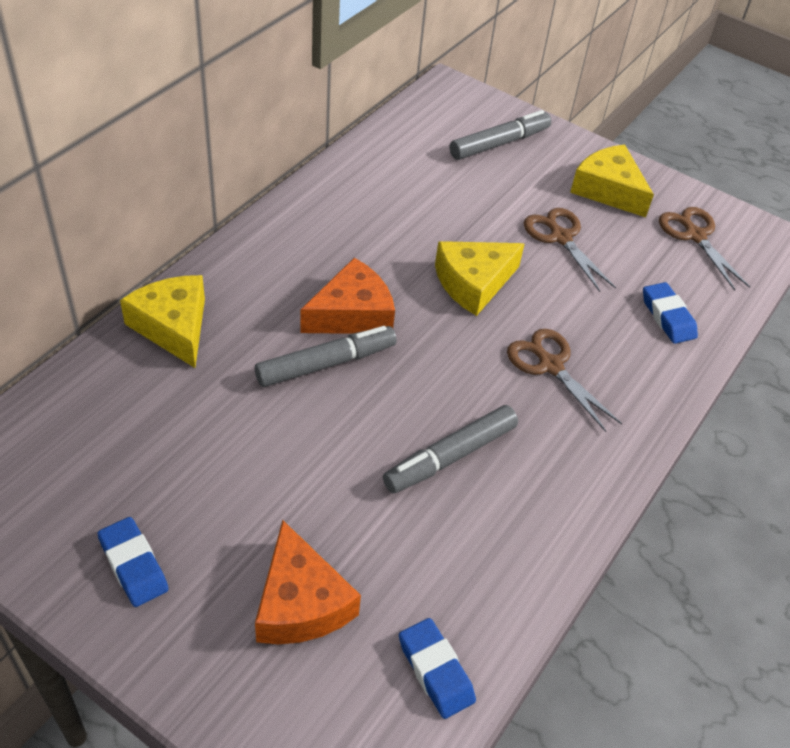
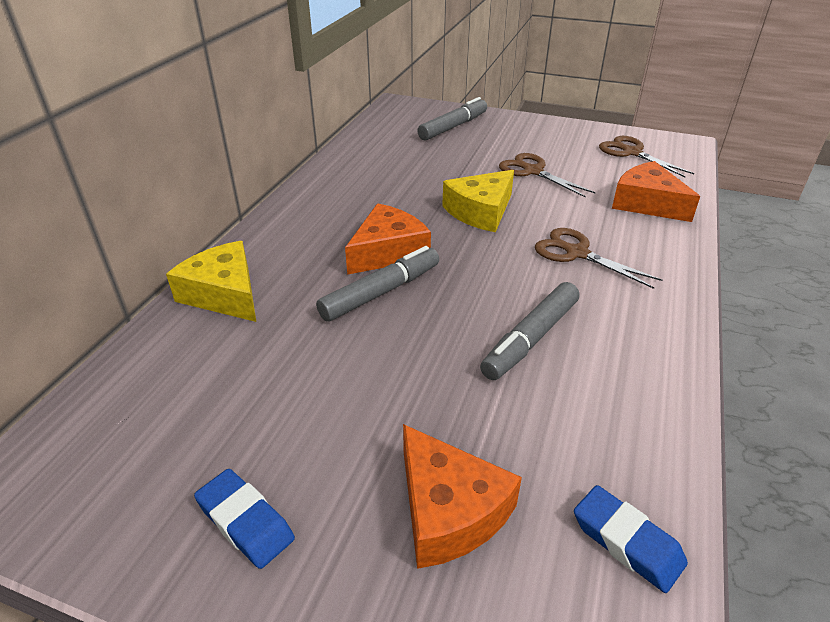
camera: 10 degrees left, 10 degrees down
(608, 190) = (550, 138): yellow cheese -> none
(667, 317) = (647, 203): blue eraser -> orange cheese

